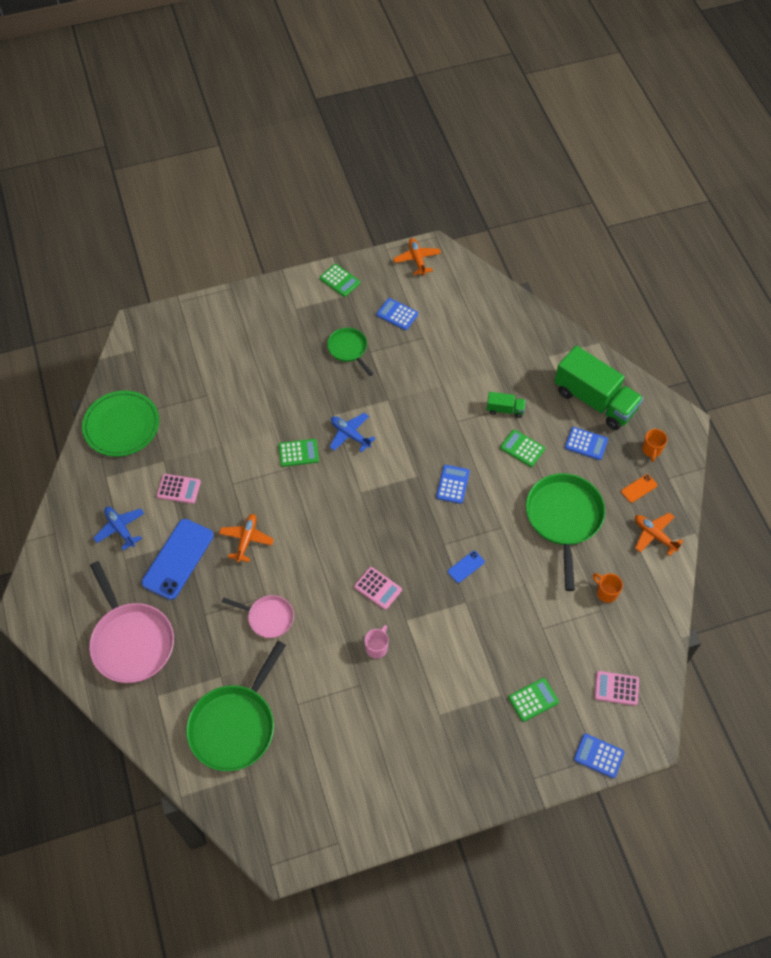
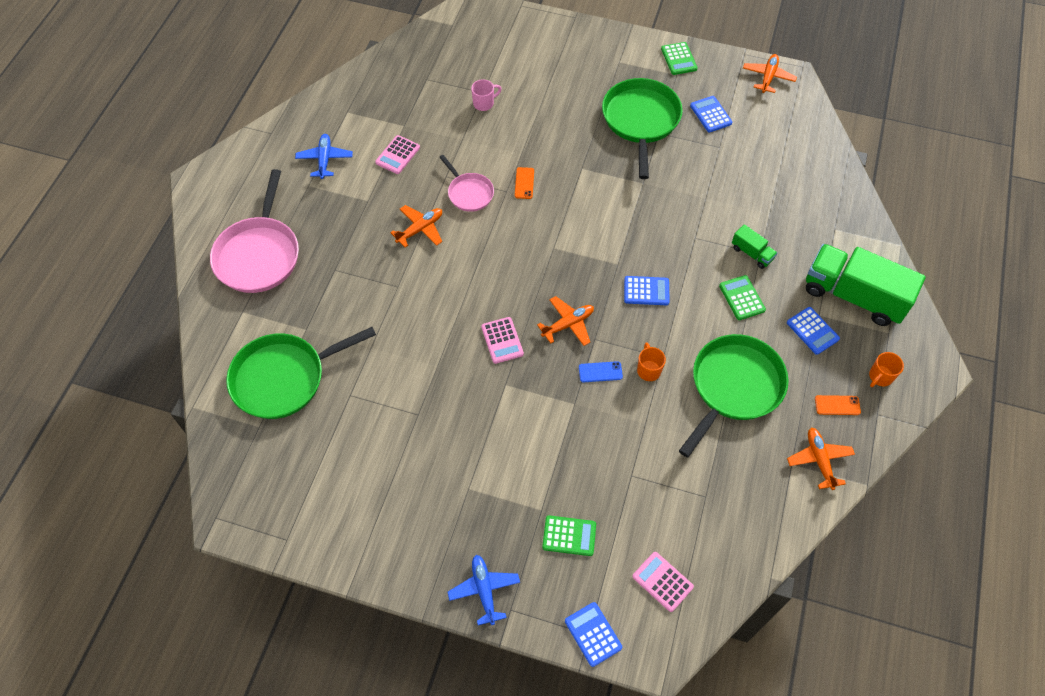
camera: 35 degrees right, 0 degrees up
(121, 425) = (393, 78): green plate -> none
(178, 559) = (350, 211): blue phone -> none
(179, 489) = (397, 155): pink calculator -> pink calculator turned 75 degrees clockwise
(268, 617) = (385, 305): pink pan -> pink pan (469, 193)
(298, 453) = (524, 183): green calculator -> orange phone
(348, 349) = (640, 120): green pan -> green pan, size x1.82
(350, 435) = (583, 193): blue plane -> blue plane (484, 590)
(377, 647) = (459, 391): pink mug -> pink mug (484, 103)
(416, 545) = (568, 324): none -> orange plane
(453, 484) = (646, 291): blue calculator -> blue calculator turned 45 degrees clockwise
(595, 400) = (853, 296): green truck -> green truck turned 135 degrees clockwise
(606, 592) = (724, 483): orange mug -> orange mug (648, 370)

